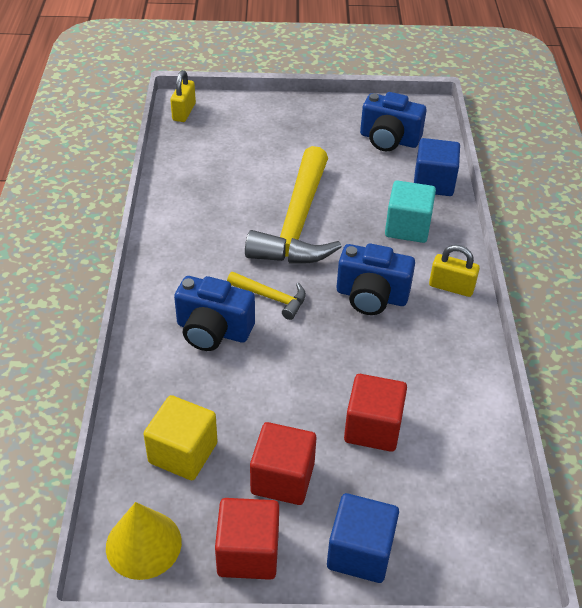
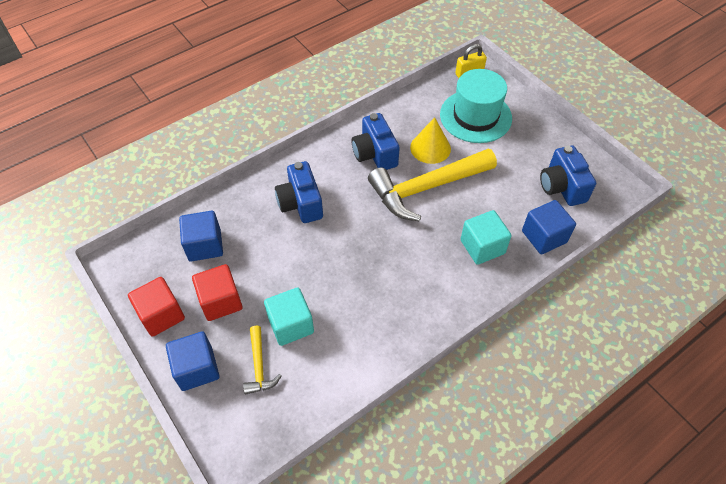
camera: 55 degrees right, 10 degrees up
(143, 544) = (137, 266): yellow cone -> yellow cone (430, 148)
(183, 453) = (205, 245): yellow cube -> blue cube
(244, 140) = (475, 116): none -> turquoise hat
(271, 297) = (351, 214): yellow hammer -> yellow hammer (259, 366)
(371, 296) = (398, 263): blue camera -> blue camera (375, 154)
(373, 428) = (291, 325): red cube -> turquoise cube
(451, 287) = (448, 302): yellow padlock -> none

